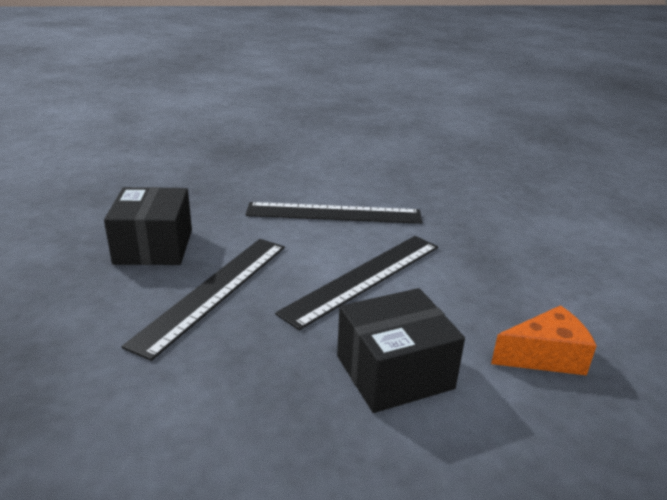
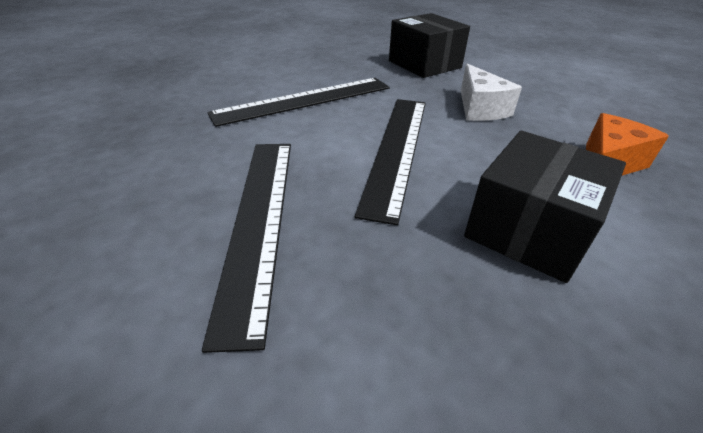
camera: 30 degrees left, 10 degrees up
(154, 246) = (129, 193): black box -> black box (424, 64)
(487, 268) = (480, 108): none -> white cheese

